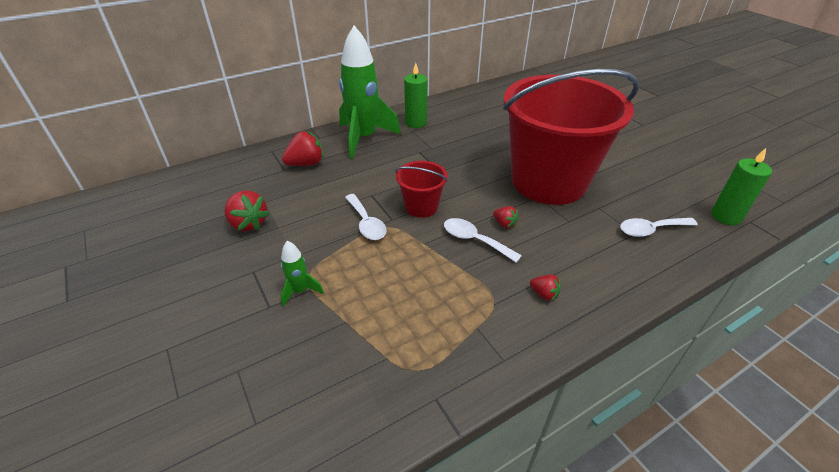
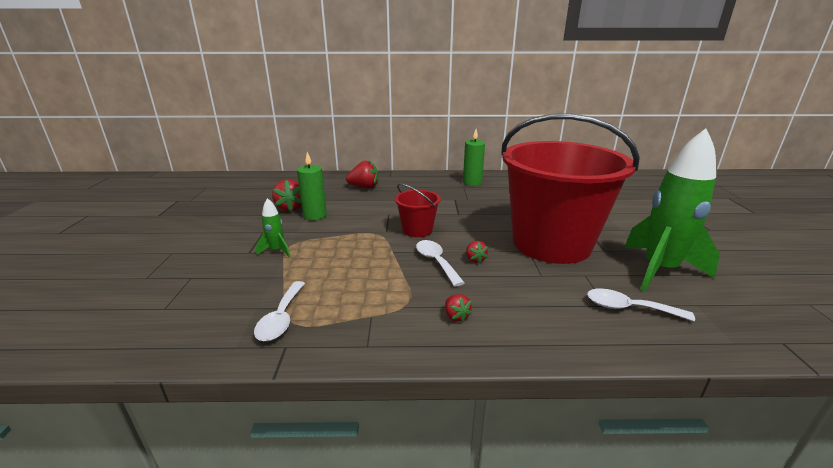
camera: 30 degrees right, 15 degrees down
(364, 138) = (421, 183): green rocket -> green rocket (659, 270)
(366, 223) = (365, 228): white spoon -> white spoon (281, 318)
(725, 216) = (747, 327): green candle -> green candle (315, 215)

